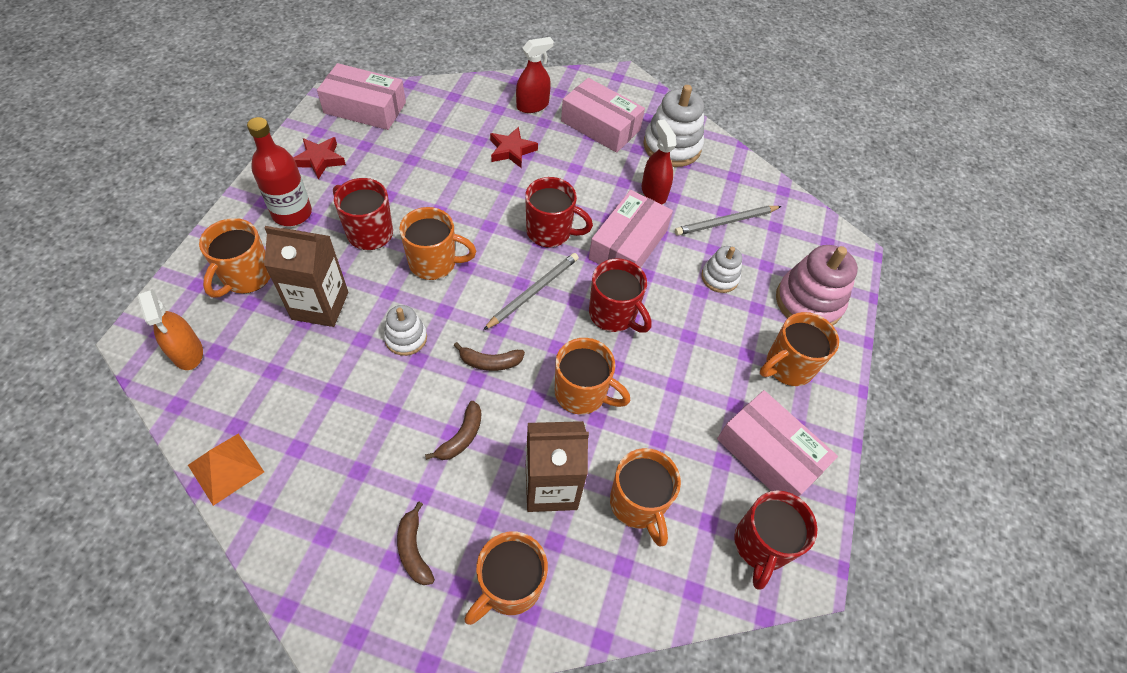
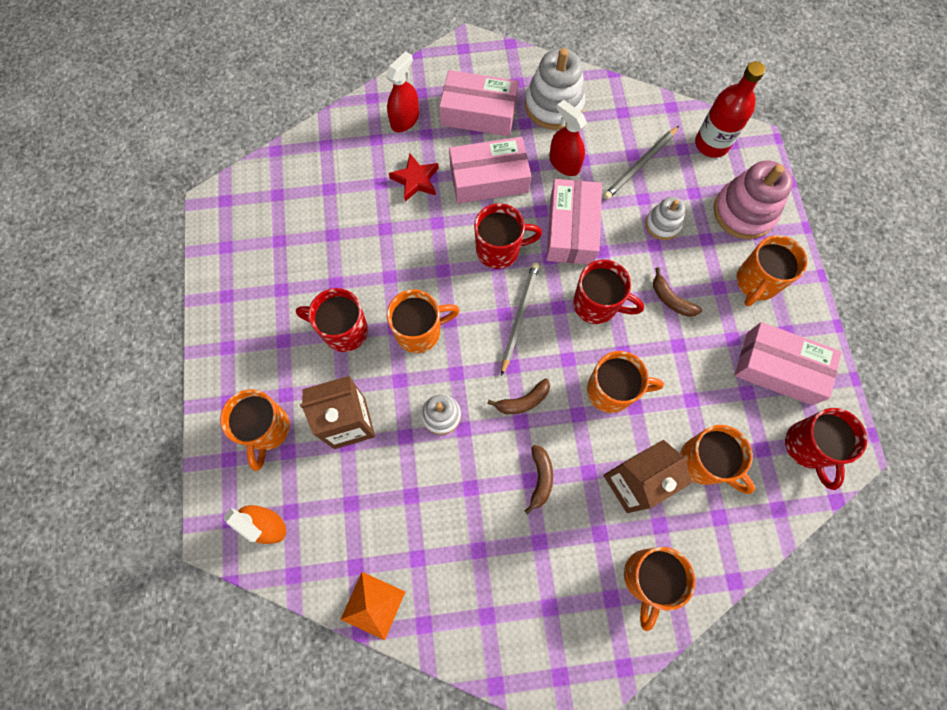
camera: 20 degrees left, 15 degrees up
(292, 213) = (262, 346): red bottle -> red bottle (711, 144)
(319, 160) = (248, 277): red star -> none
(365, 108) = (251, 199): pink box -> pink box (489, 179)
(413, 549) = (561, 589): brown banana -> brown banana (671, 299)

